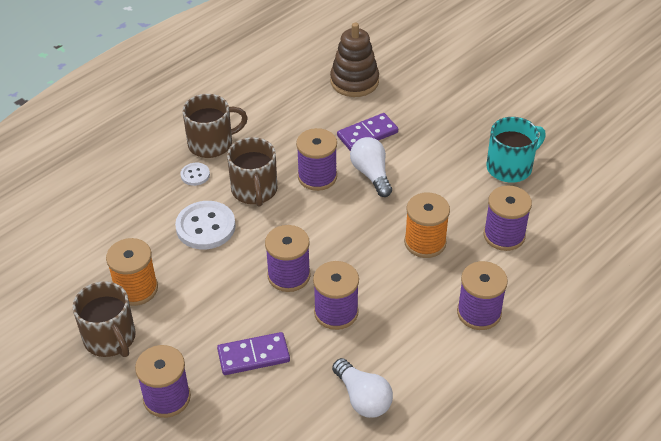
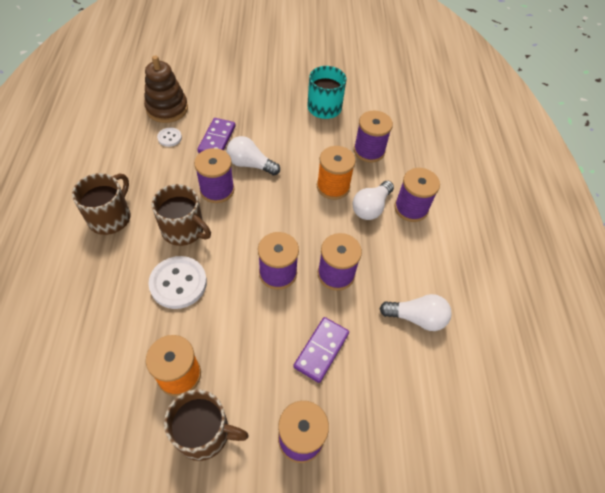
camera: 50 degrees left, 10 degrees up
(195, 175) = (124, 250): white button -> white button (169, 138)
(439, 284) = (371, 207): none -> white light bulb

